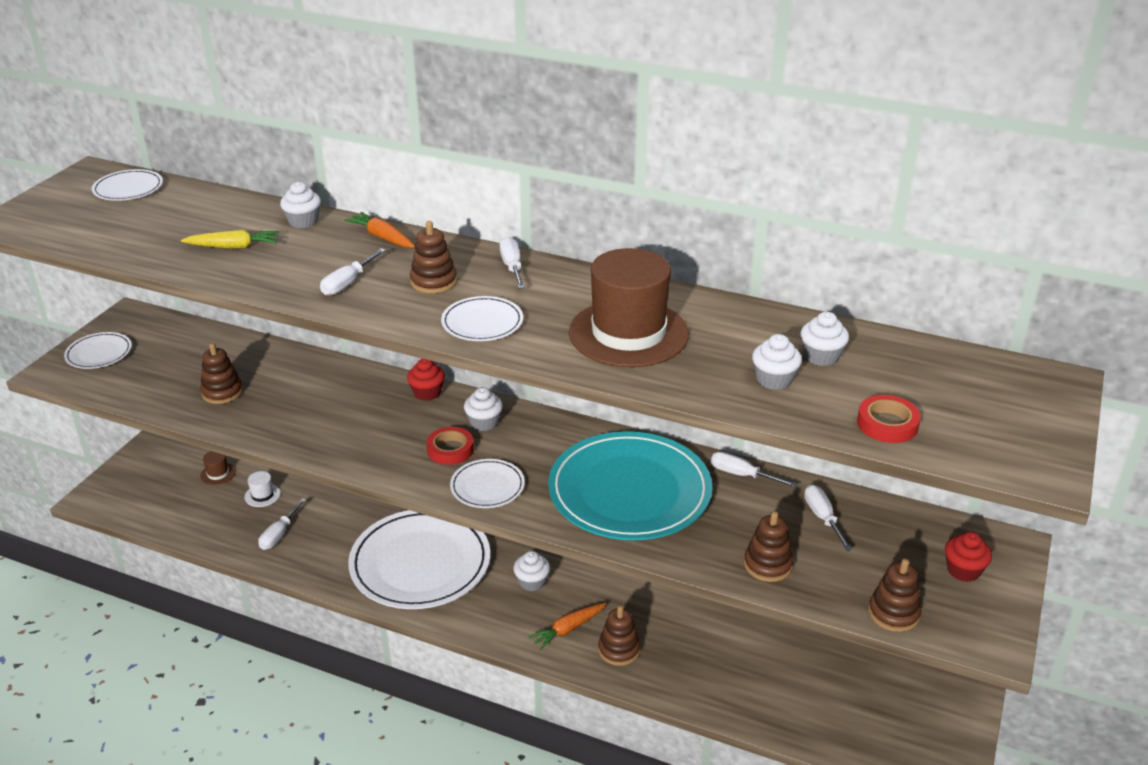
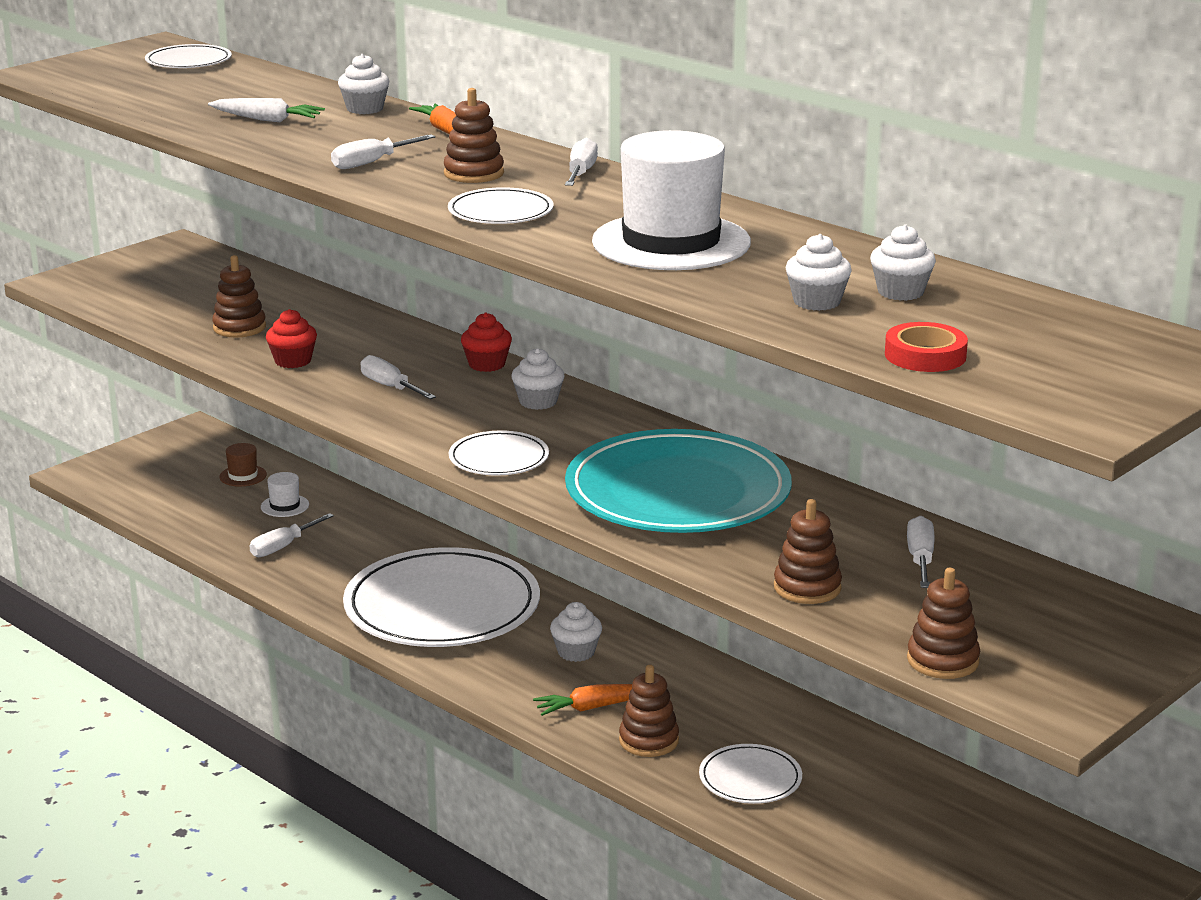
camera: 20 degrees right, 10 degrees down
(99, 353) = (121, 274): white plate -> white plate (750, 779)
(234, 247) = (267, 120): yellow carrot -> white carrot
(450, 449) = (477, 419): red tape -> none
(628, 333) = (671, 242): brown hat -> white hat
(742, 475) = (842, 502): white screwdriver -> white screwdriver (390, 387)
(963, 570) = (1079, 640): red cupcake -> red cupcake (293, 361)

